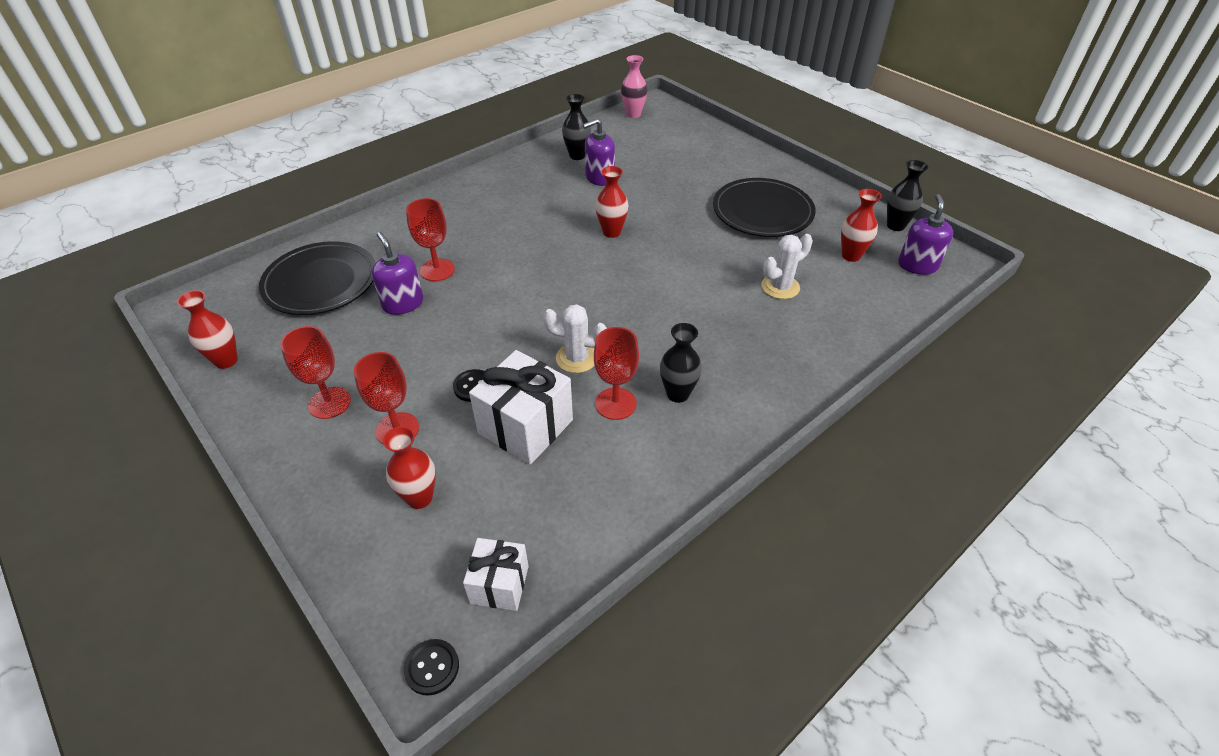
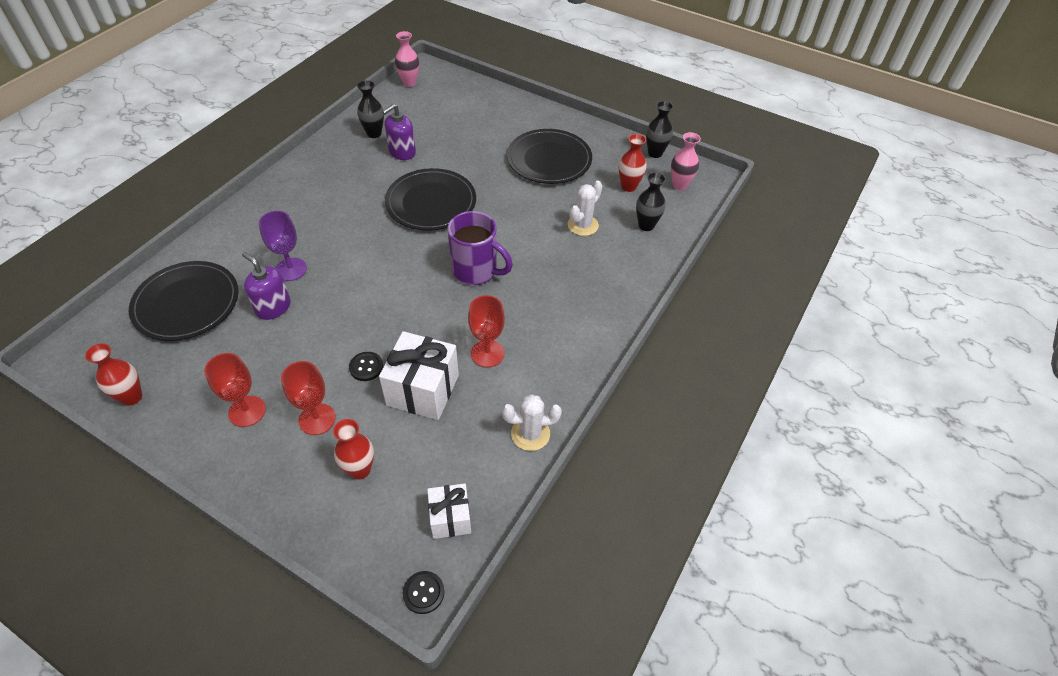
camera: 20 degrees left, 5 degrees up
(437, 270) = (291, 269): red goblet -> purple goblet
(576, 358) = (442, 322): white cactus -> white cactus (530, 434)
(611, 232) = (431, 203): red vase -> black plate
(635, 312) = (476, 271): none -> purple mug
(677, 394) = (532, 334): black vase -> black vase (646, 225)
(917, 265) = (679, 185): purple soap dispenser -> pink vase

